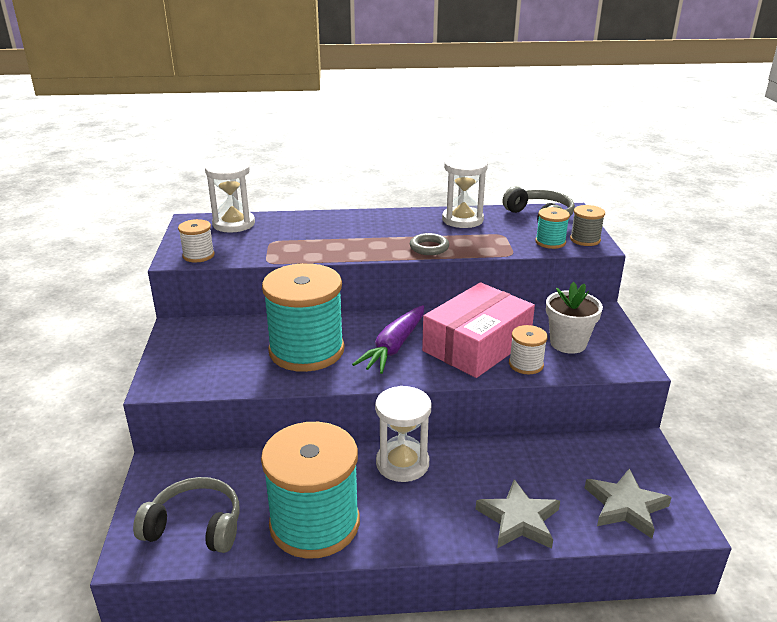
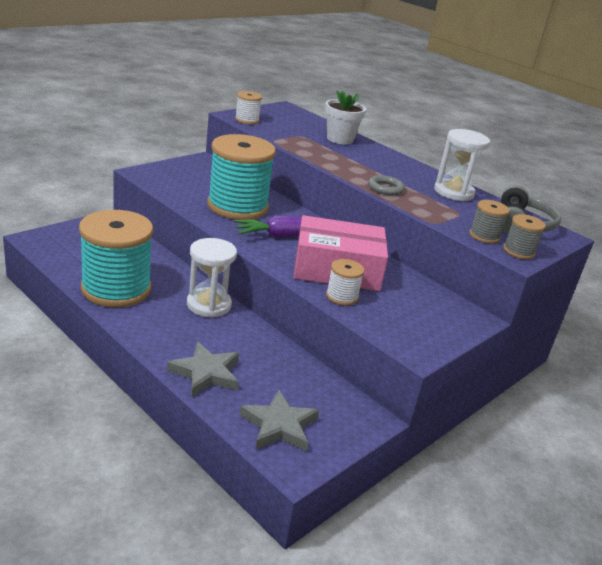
camera: 45 degrees right, 0 degrees up
(195, 526) = (73, 249): grey headphones -> none
(234, 224) = (303, 119): white hourglass -> none
(550, 242) = (484, 236): turquoise spool -> grey spool
(568, 343) = (401, 310): white flower pot -> white flower pot (340, 139)

